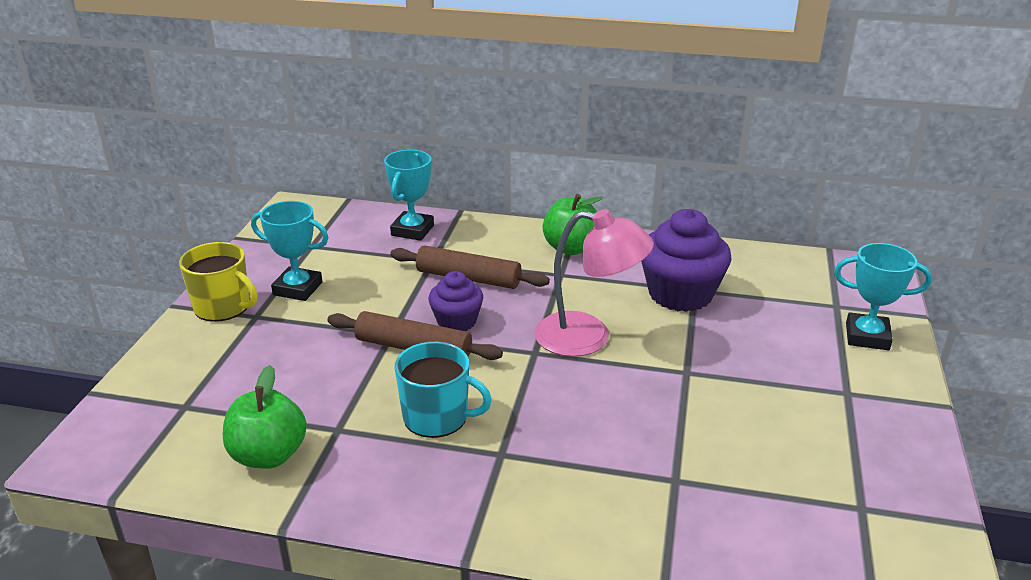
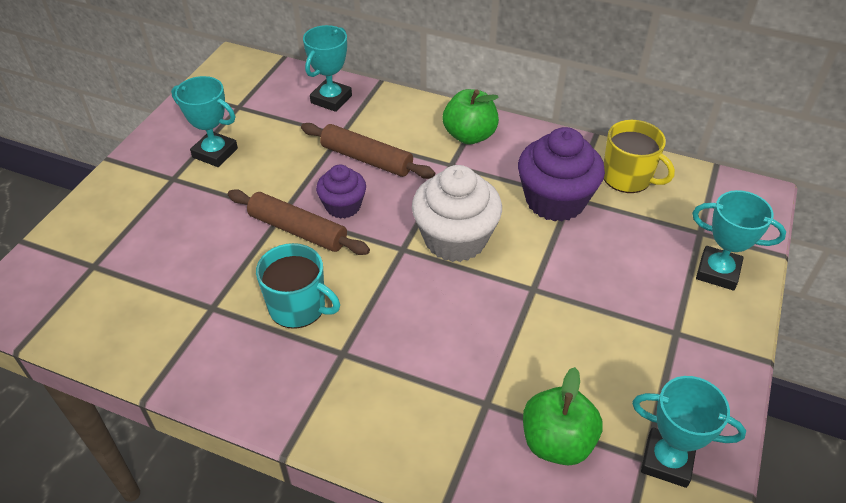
camera: 10 degrees right, 15 degrees up
(223, 307) = (148, 165): yellow mug -> yellow mug (628, 177)
(268, 455) = (149, 326): green apple -> green apple (557, 442)
(588, 338) = (455, 239): pink lamp -> white cupcake
(884, 506) = (667, 460): none -> turquoise trophy

